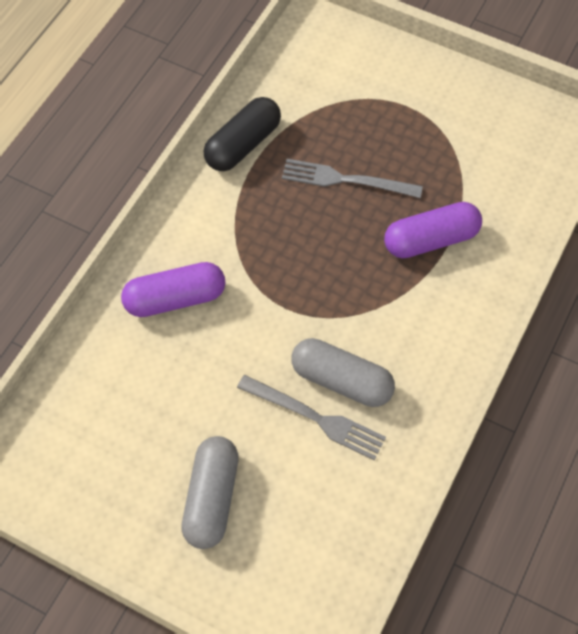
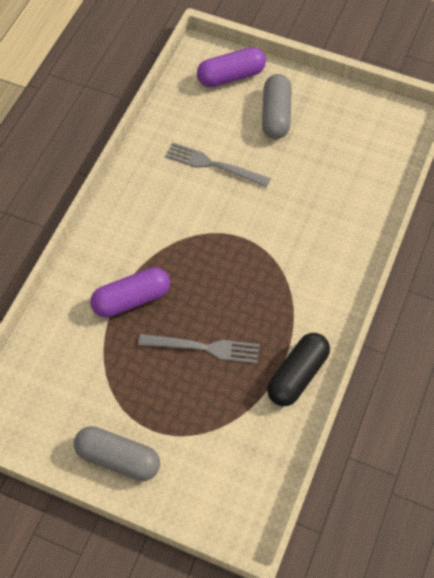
camera: 175 degrees right, 0 degrees up
(175, 299) = (327, 237): purple capsule -> purple capsule (231, 76)
(341, 381) = (197, 190): grey capsule -> grey capsule (118, 458)

